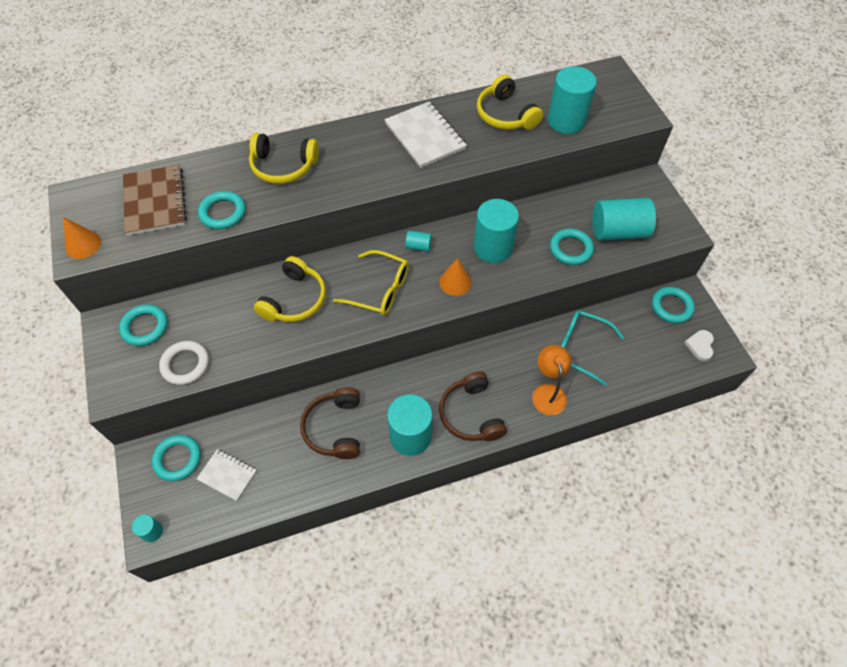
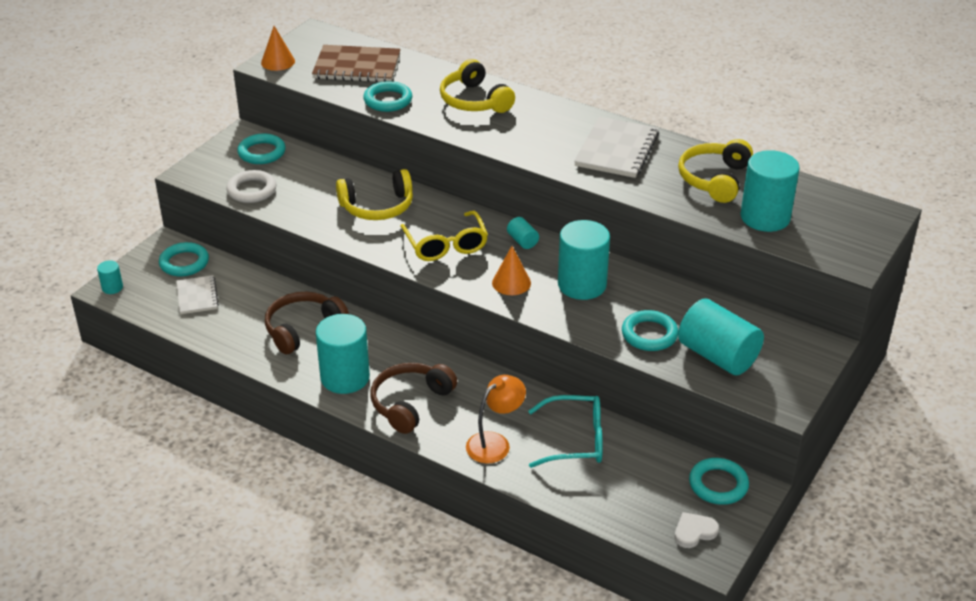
camera: 50 degrees right, 20 degrees down
(155, 201) = (357, 66): brown notebook -> brown notebook turned 60 degrees clockwise
(580, 348) = (575, 440): turquoise glasses -> turquoise glasses turned 105 degrees clockwise

